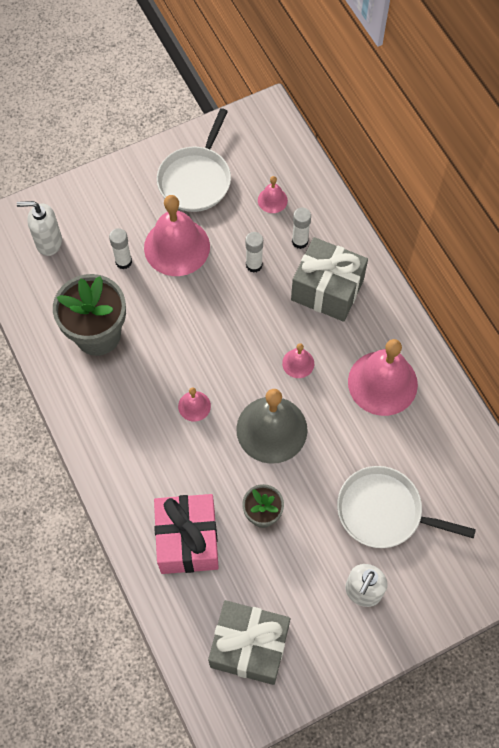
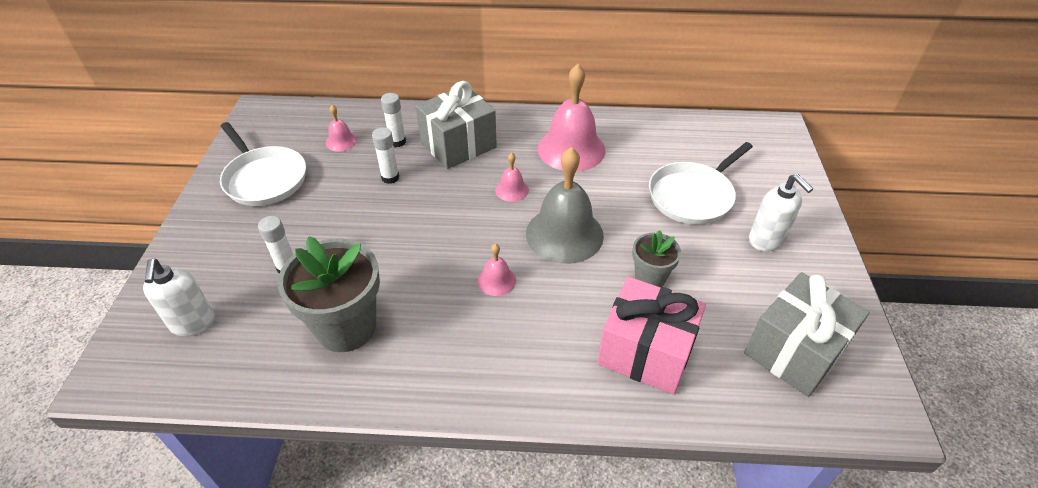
camera: 60 degrees left, 20 degrees down
(48, 242) = (193, 323): white soap dispenser -> white soap dispenser turned 45 degrees counterclockwise
(177, 247) = (316, 221): pink bell -> none

